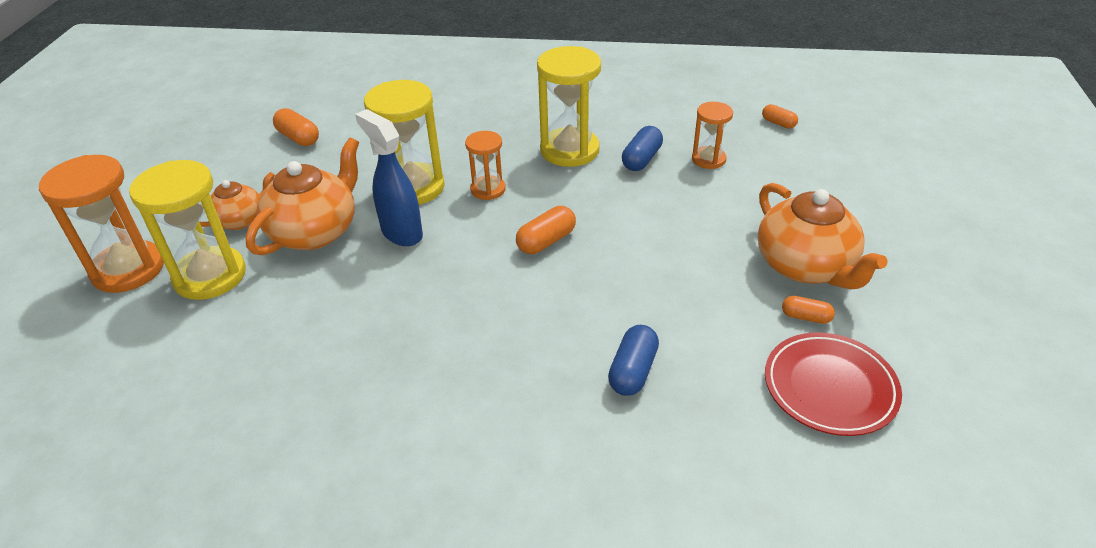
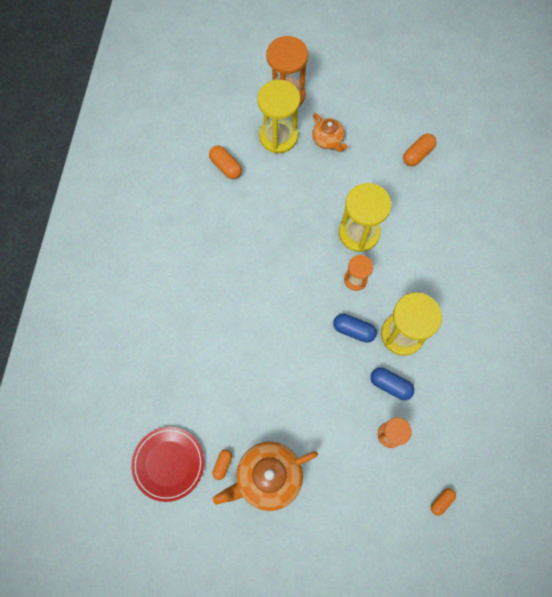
camera: 90 degrees right, 30 degrees up
(315, 231) = (315, 182): orange teapot -> none
(401, 233) = (312, 230): blue spray bottle -> none
(546, 241) = (300, 316): orange capsule -> orange capsule (226, 166)
(633, 371) = (189, 358): blue capsule -> blue capsule (353, 330)

